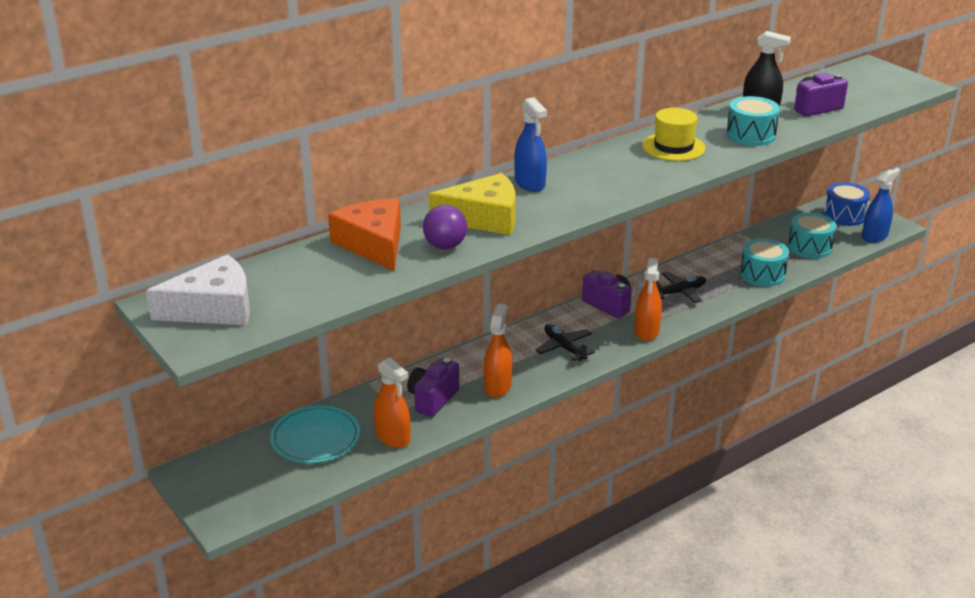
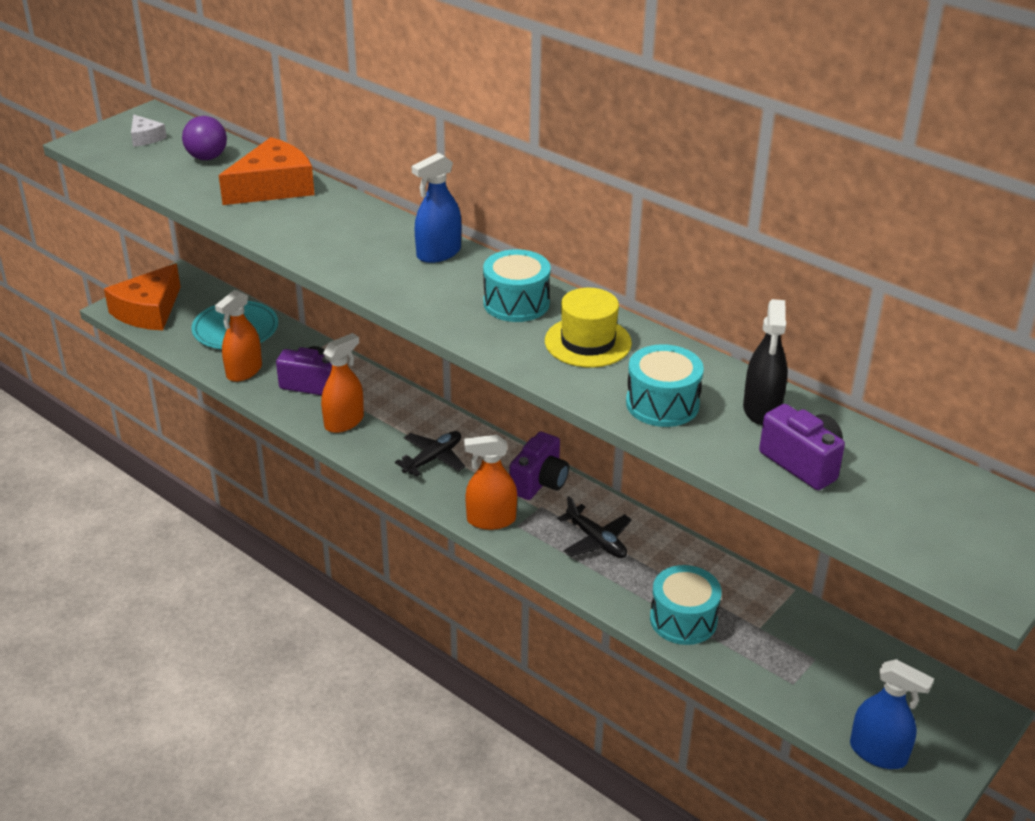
camera: 75 degrees right, 5 degrees up
(214, 308) = (145, 137): white cheese -> white cheese, size x0.48
(245, 496) = (149, 311): none -> orange cheese
(445, 246) = (278, 223): purple ball -> purple ball (207, 157)
(484, 218) = (346, 236): yellow cheese -> none
(497, 386) = (344, 422): orange spray bottle -> orange spray bottle turned 45 degrees counterclockwise
(809, 247) = (794, 670): turquoise drum -> turquoise drum (516, 303)
(844, 215) = (929, 712): blue drum -> none

